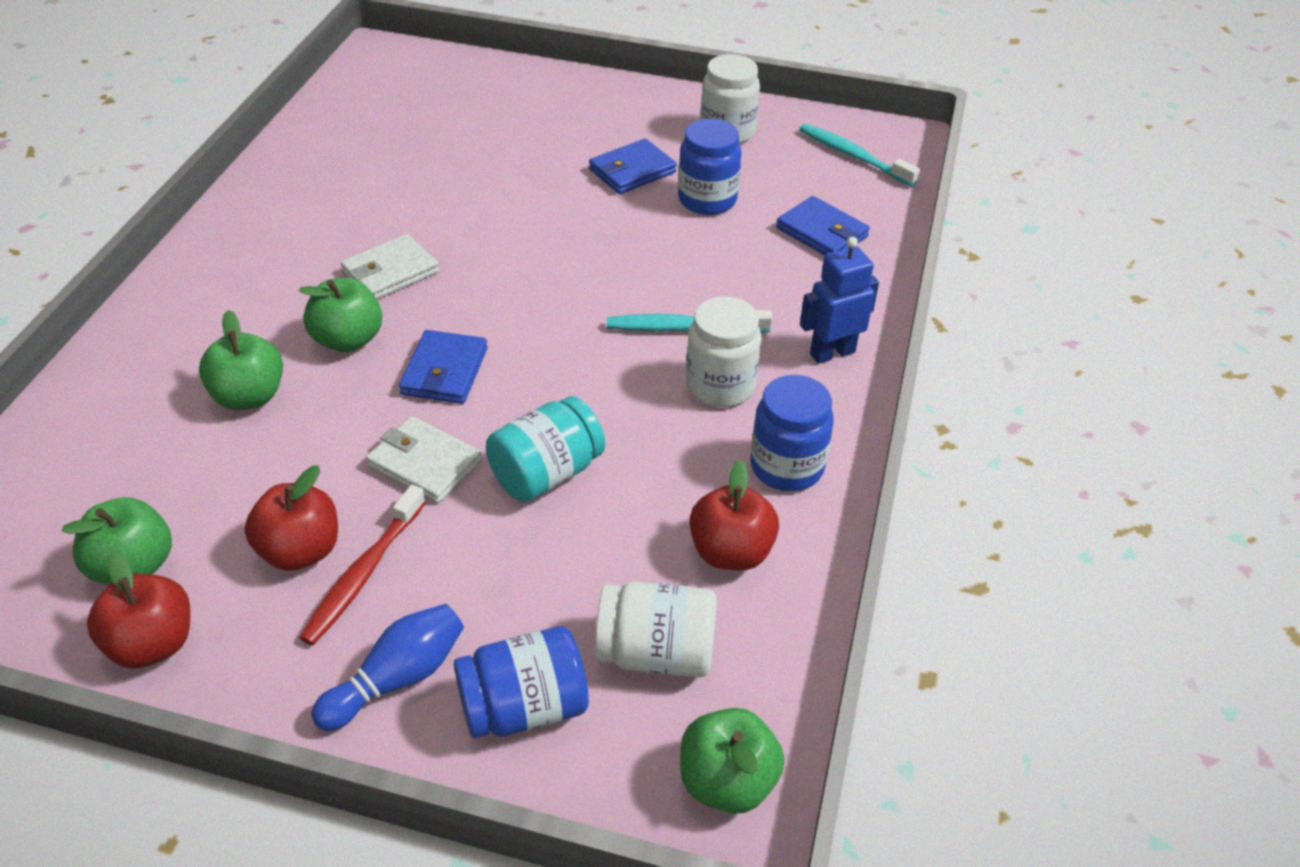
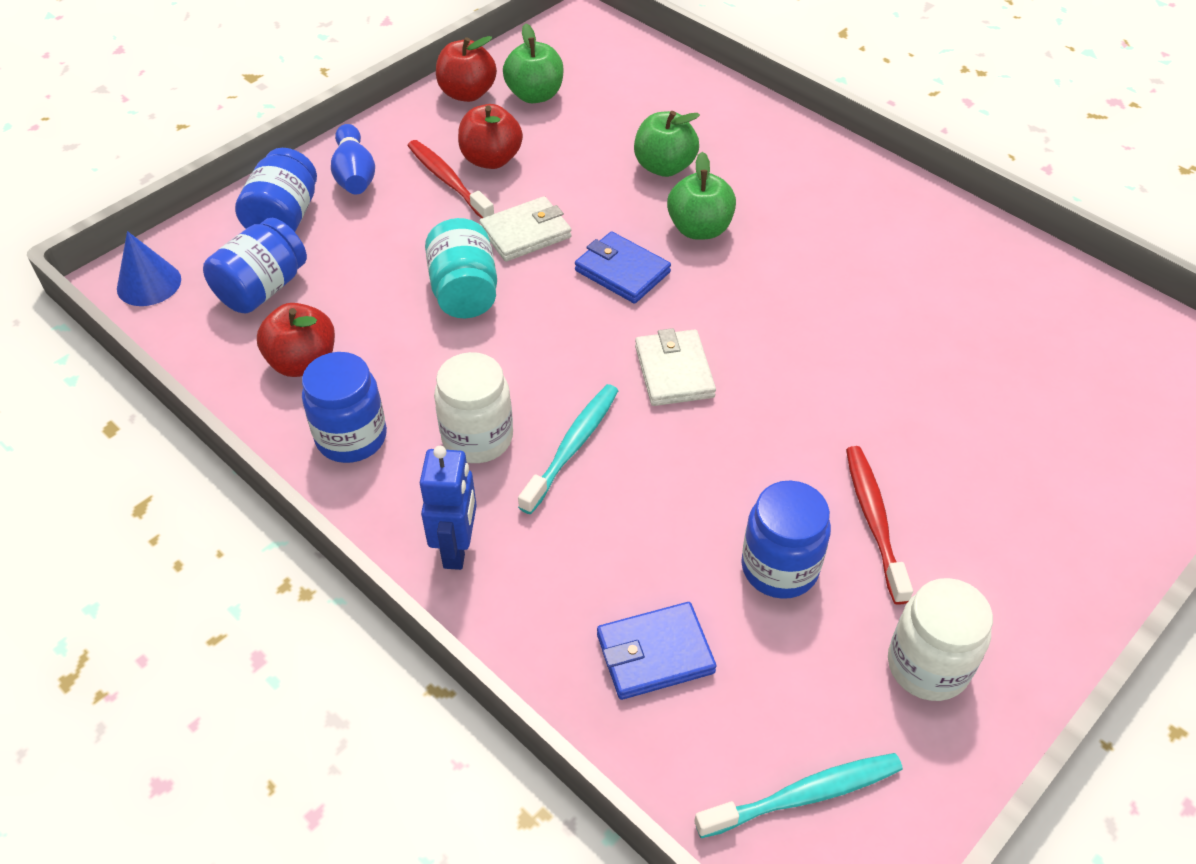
camera: 120 degrees right, 5 degrees up
(390, 272) = (780, 276): white wallet -> white wallet (674, 371)
(632, 171) = (874, 521): blue wallet -> red toothbrush
(656, 653) = (262, 289): white jar -> blue jar
(727, 782) = (149, 284): green apple -> blue cone

